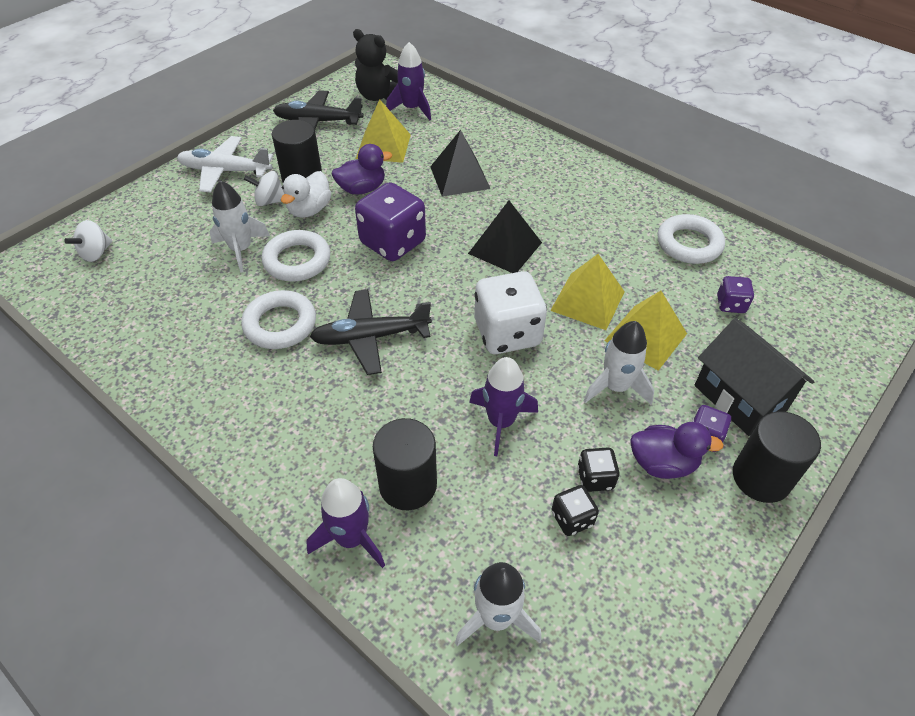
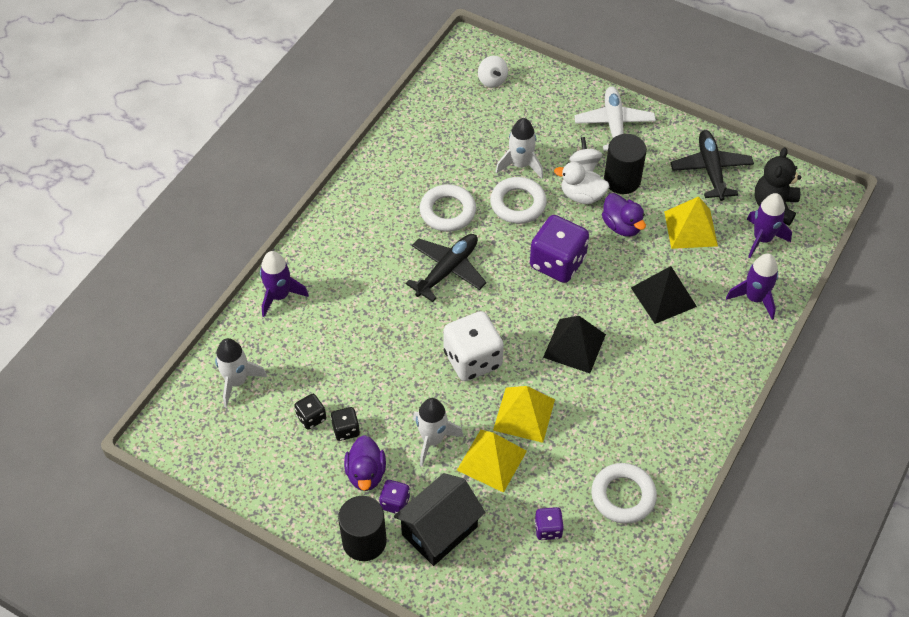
camera: 80 degrees right, 5 degrees up
(96, 253) = (492, 80): white spinning top -> white spinning top turned 135 degrees counterclockwise
(370, 337) = (447, 270): black plane -> black plane turned 60 degrees clockwise
(408, 485) = (322, 318): black cylinder -> none
(501, 422) = (384, 366): purple rocket -> purple rocket (754, 298)

